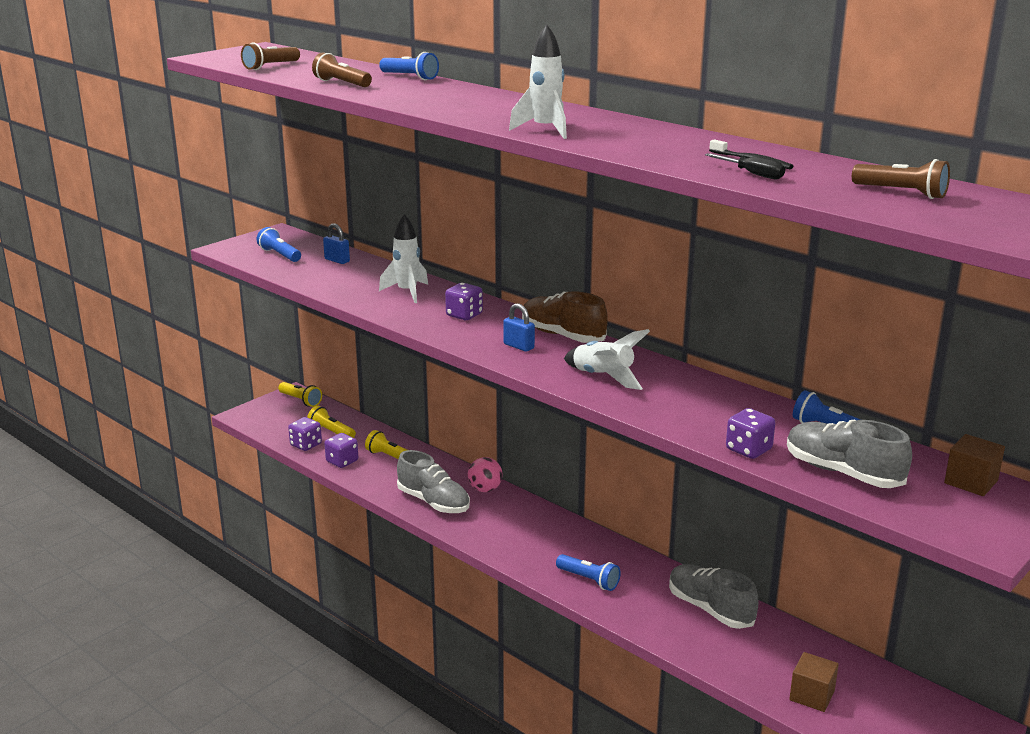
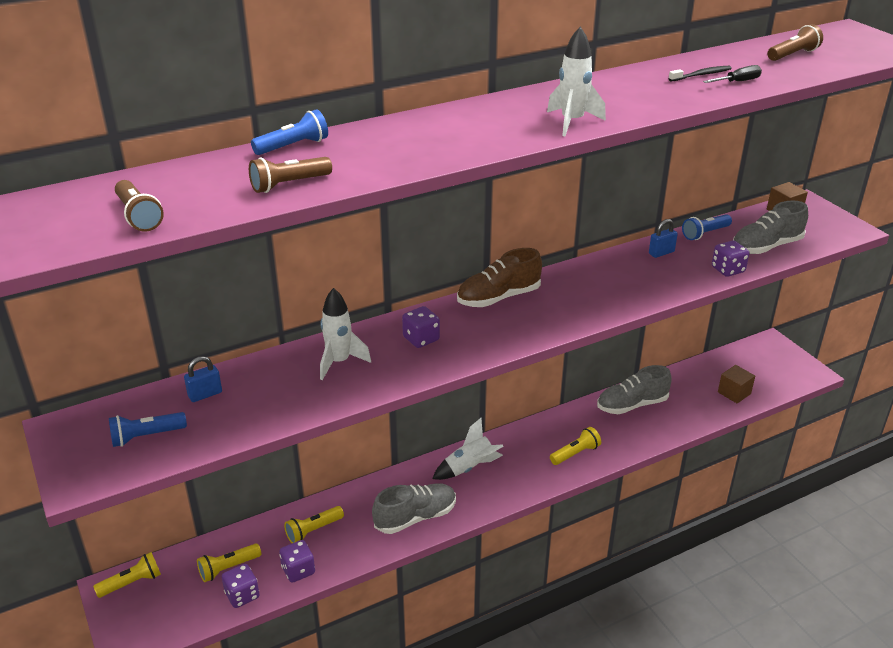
camera: 70 degrees left, 10 degrees up
(485, 489) = (411, 478): pink ball -> none
(518, 346) = (509, 324): blue padlock -> blue padlock (661, 253)
(589, 580) = (575, 453): blue flashlight -> yellow flashlight
(603, 377) = (590, 298): white rocket -> white rocket (469, 468)

